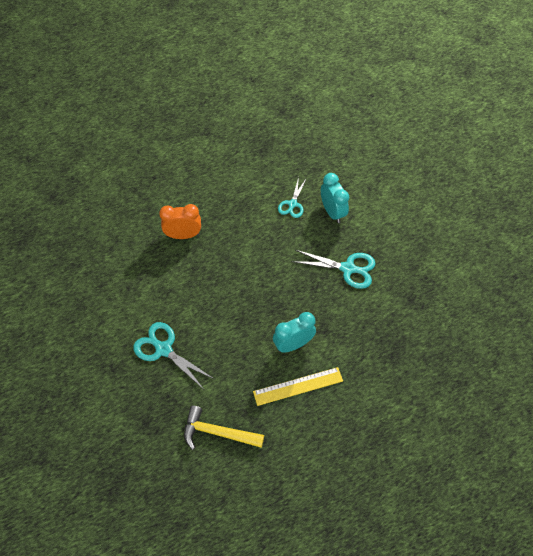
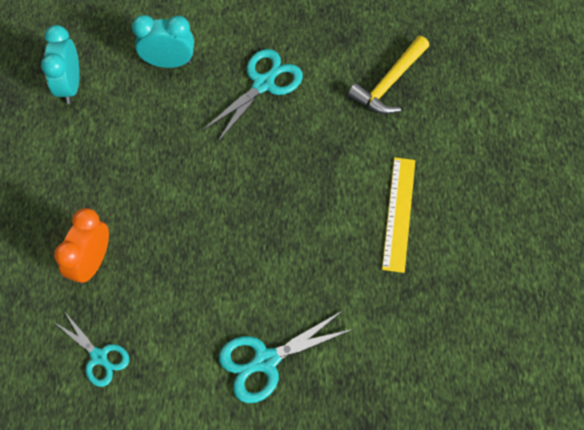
camera: 65 degrees left, 5 degrees up
(218, 432) = (420, 336): yellow hammer -> yellow hammer (389, 83)
(292, 204) = (127, 103): turquoise scissors -> turquoise scissors (99, 357)
(293, 344) = (338, 193): turquoise clock -> turquoise clock (70, 85)

